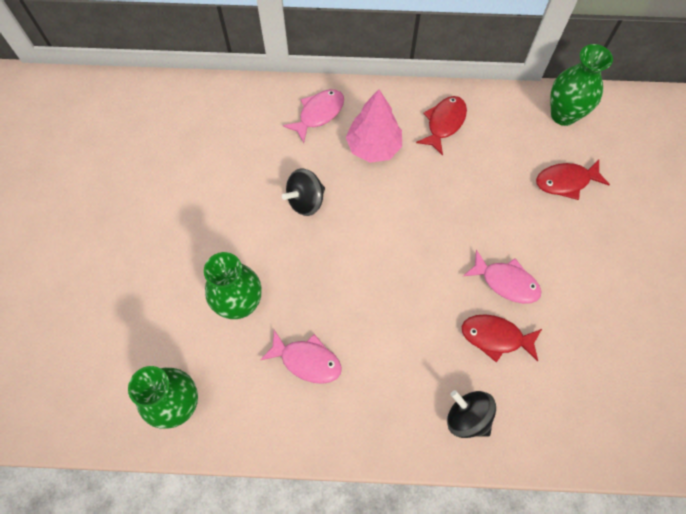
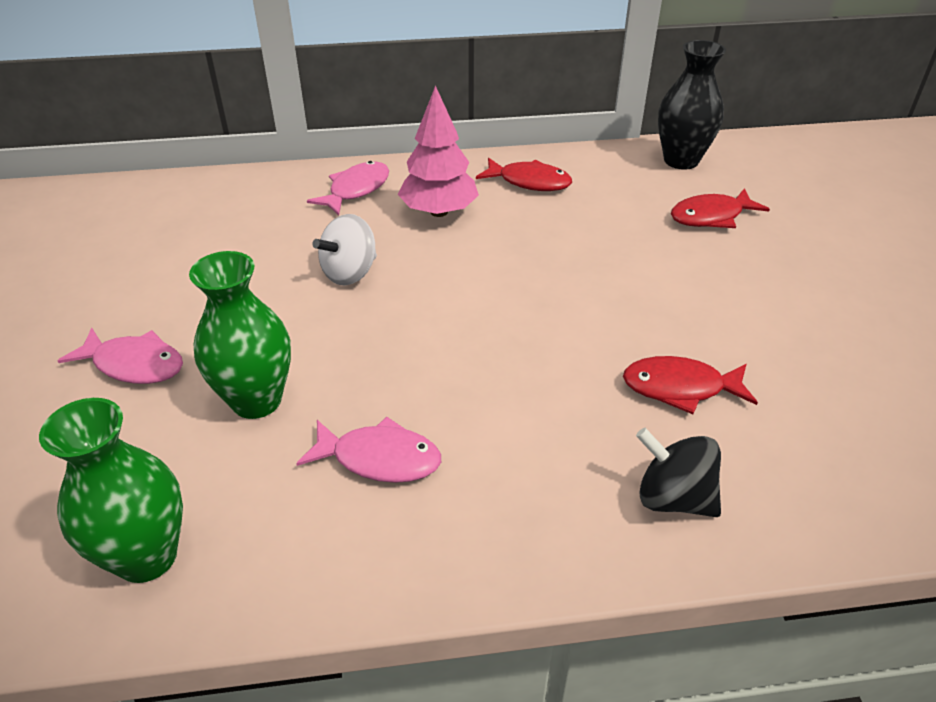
camera: 10 degrees left, 25 degrees down
(305, 201) = (350, 273): black spinning top -> white spinning top
(444, 123) = (529, 182): red fish -> red fish turned 90 degrees clockwise
(506, 282) = (670, 324): pink fish -> pink fish (134, 364)
(563, 115) = (681, 160): green vase -> black vase

